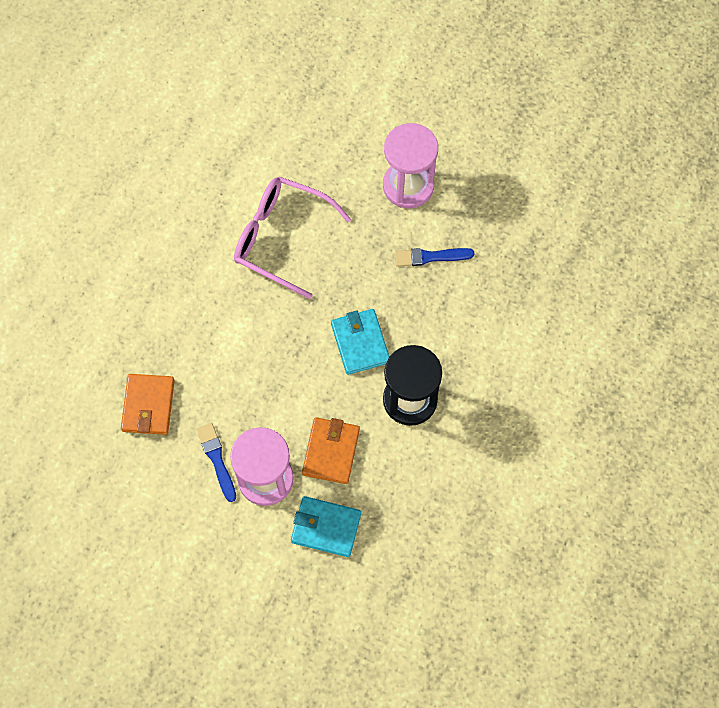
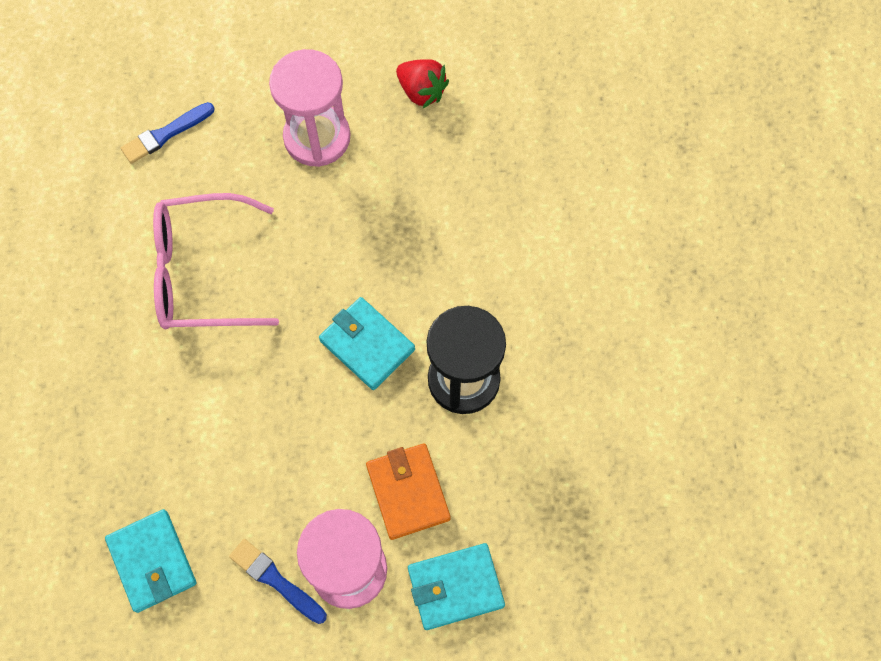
camera: 30 degrees left, 0 degrees up
(148, 405) = (152, 561): orange wallet -> turquoise wallet
(430, 257) = (390, 204): blue brush -> blue brush (165, 134)
(498, 190) = (421, 91): none -> red strawberry

